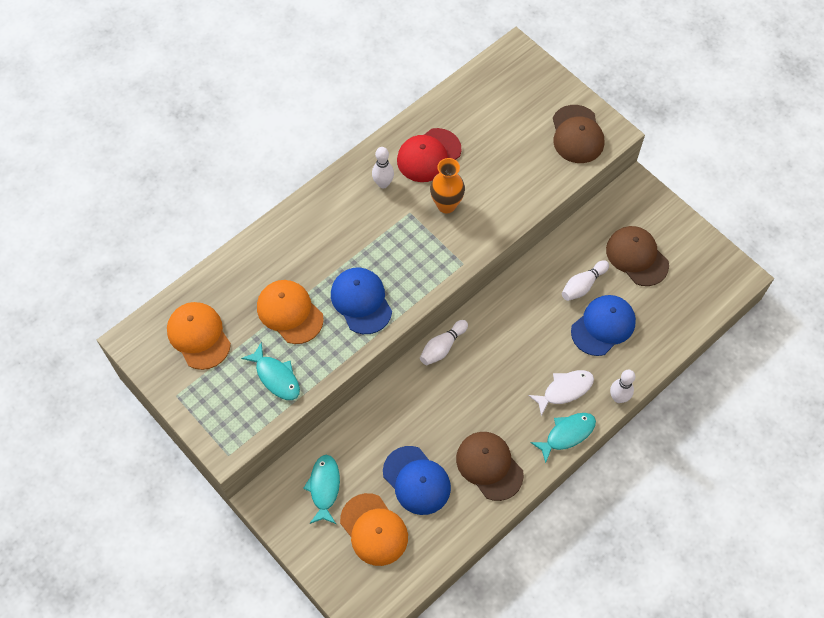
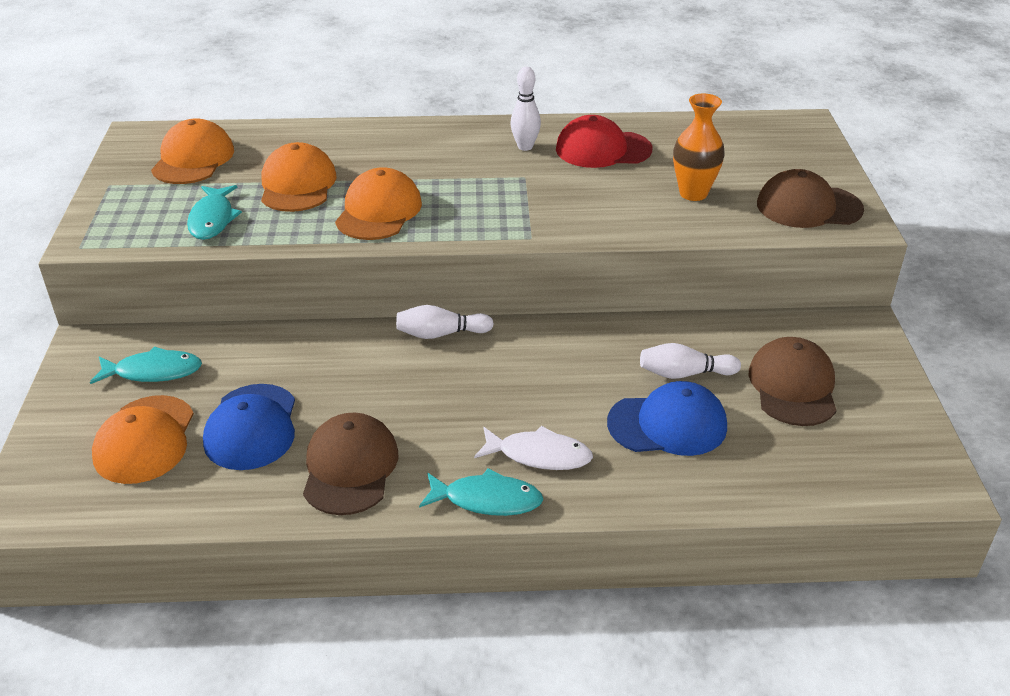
camera: 40 degrees right, 25 degrees down
(324, 488) = (153, 372): turquoise fish -> turquoise fish turned 45 degrees clockwise
(361, 301) = (378, 211): blue cap -> orange cap
(446, 205) = (573, 189): orange vase -> orange vase (693, 193)
(577, 134) = (808, 207): brown cap -> brown cap turned 60 degrees clockwise
(618, 398) = (604, 506): white bowling pin -> none

